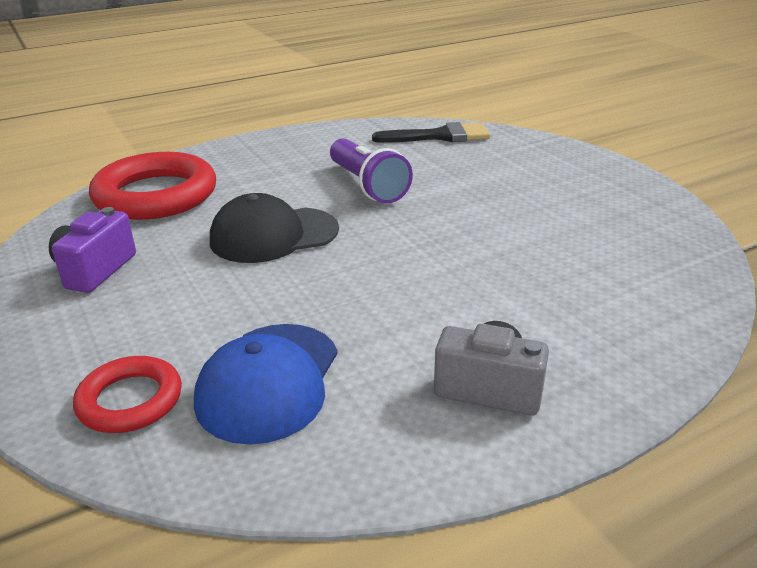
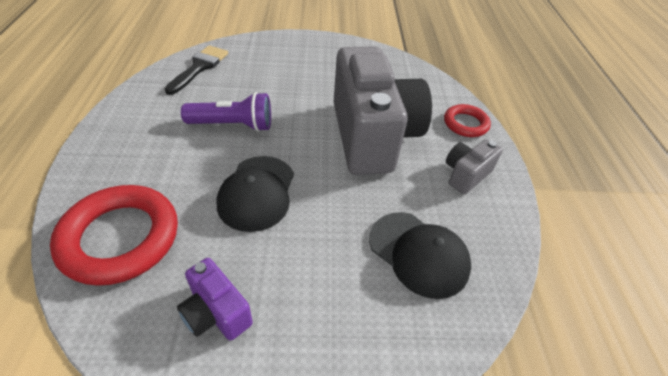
camera: 65 degrees left, 15 degrees up
(130, 400) = (402, 329): red ring -> red ring (465, 124)
(268, 381) = (418, 254): blue cap -> black cap
(469, 277) = (372, 136): none -> grey camera

